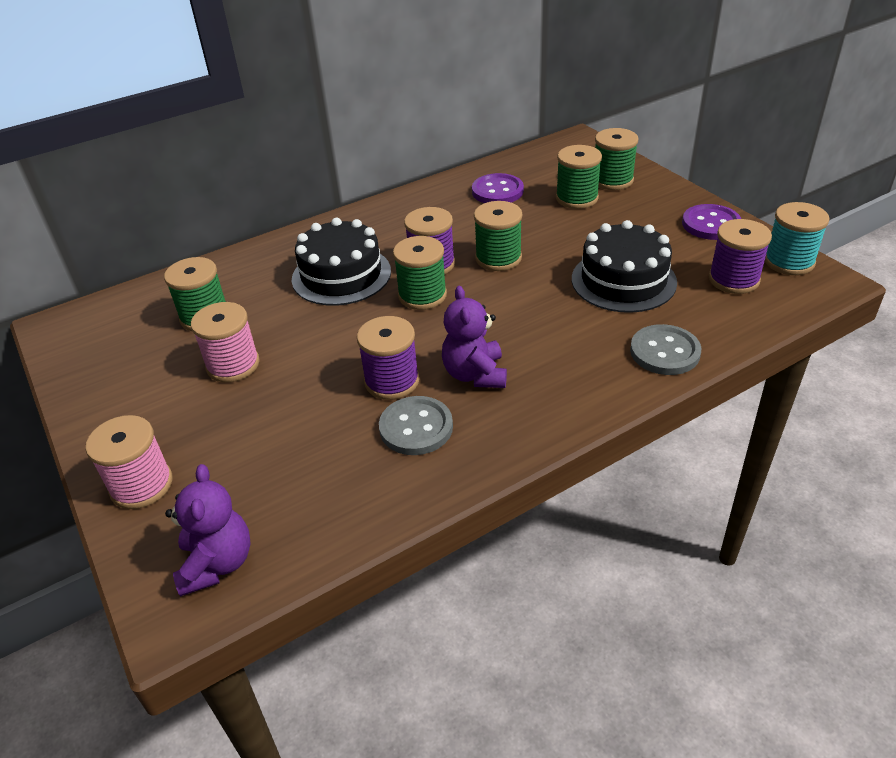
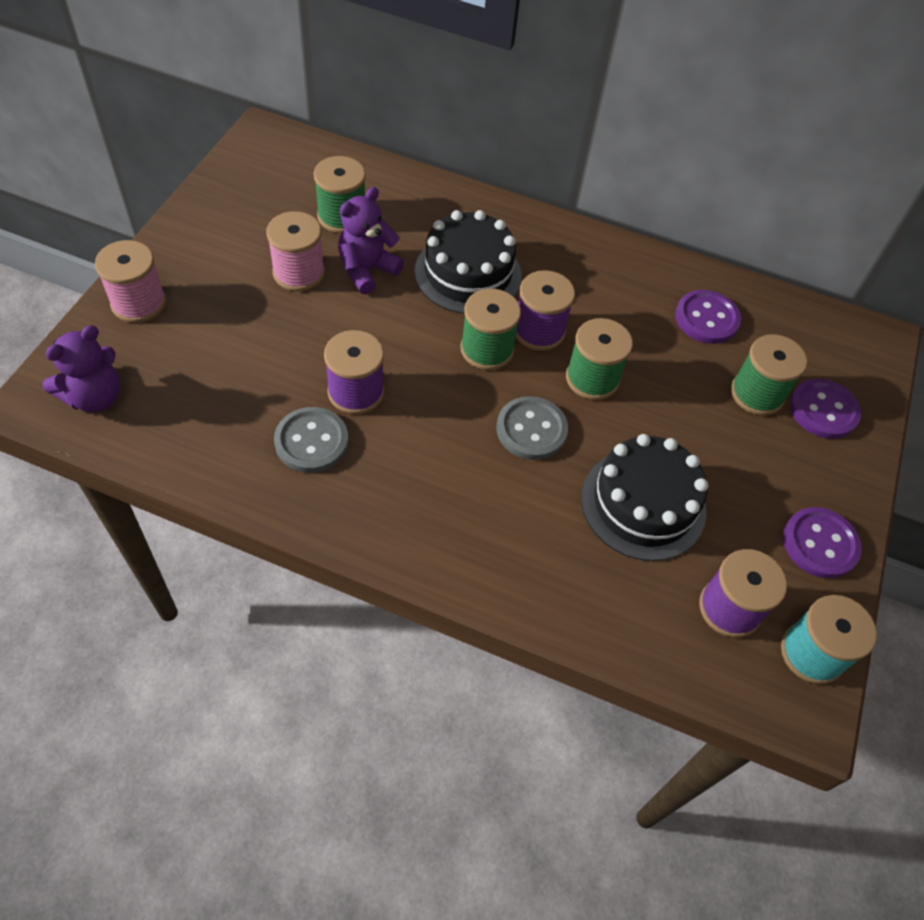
camera: 45 degrees right, 15 degrees up
(475, 374) = (407, 449): purple teddy bear -> purple teddy bear (367, 270)
(612, 180) = (823, 410): green spool -> purple button
(664, 352) = (553, 591): grey button -> grey button (531, 430)

